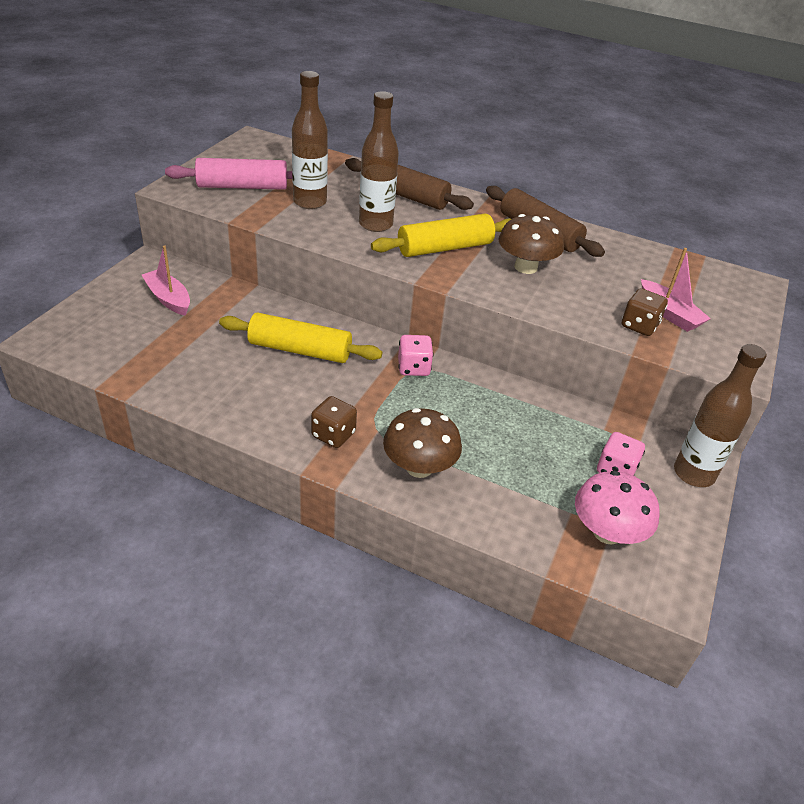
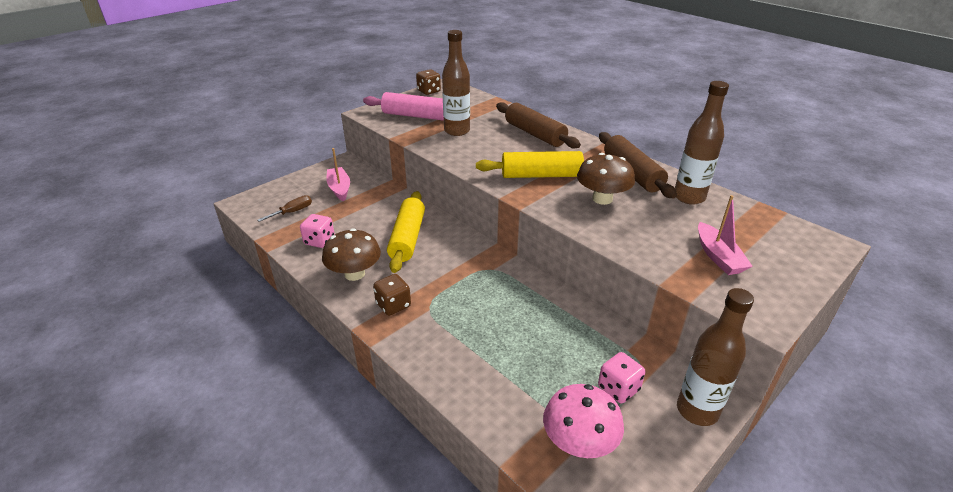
camera: 25 degrees right, 5 degrees down
(124, 341) = (292, 212): none -> brown screwdriver
(300, 350) = (407, 238): yellow rolling pin -> yellow rolling pin turned 60 degrees clockwise
(375, 224) = (496, 152): brown bottle -> brown bottle (689, 197)
(413, 368) = (487, 266): pink dice -> pink dice (319, 241)
(419, 467) = (444, 345): brown mushroom -> brown mushroom (354, 274)
(639, 326) = (681, 262): brown dice -> brown dice (429, 91)

